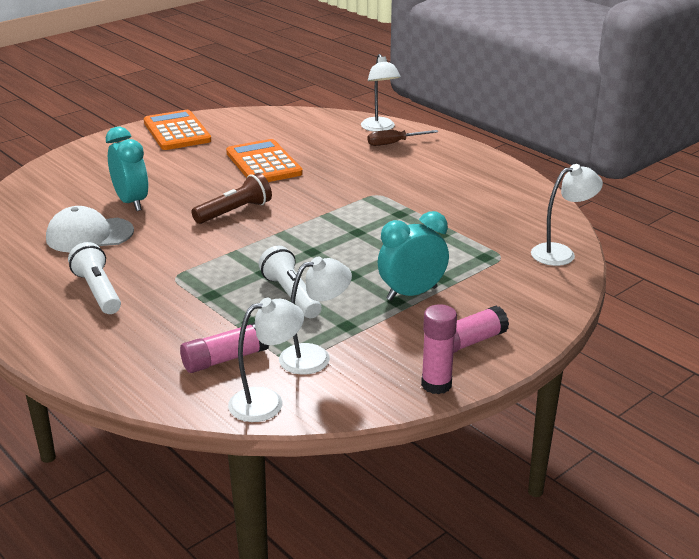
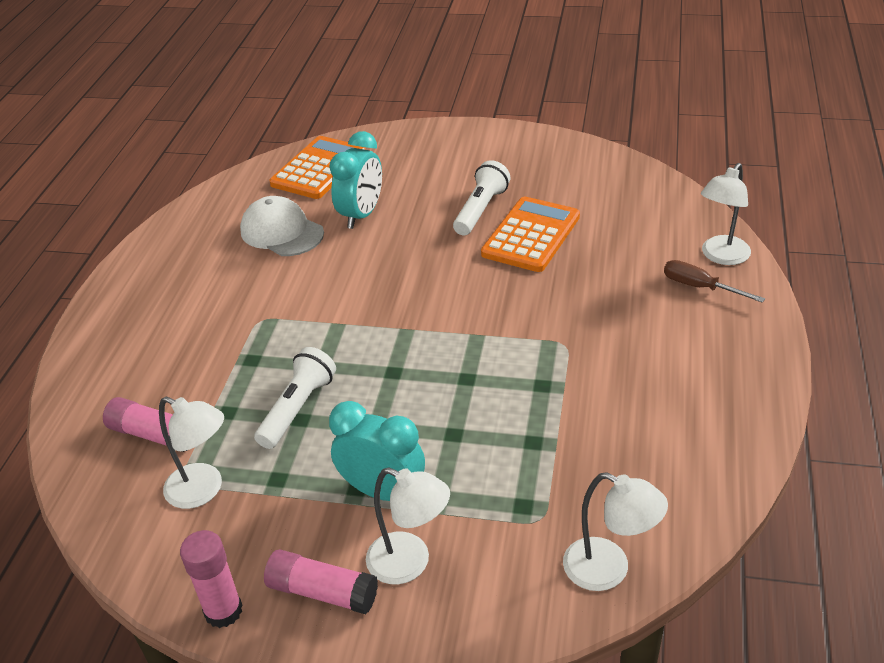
camera: 55 degrees right, 10 degrees up
(98, 291) = (198, 296): white flashlight -> white flashlight (481, 210)
(177, 131) = (524, 151): orange calculator -> orange calculator (319, 169)
(235, 212) = (413, 279): brown flashlight -> none
(267, 402) = (105, 503): white lamp -> white lamp (410, 563)

